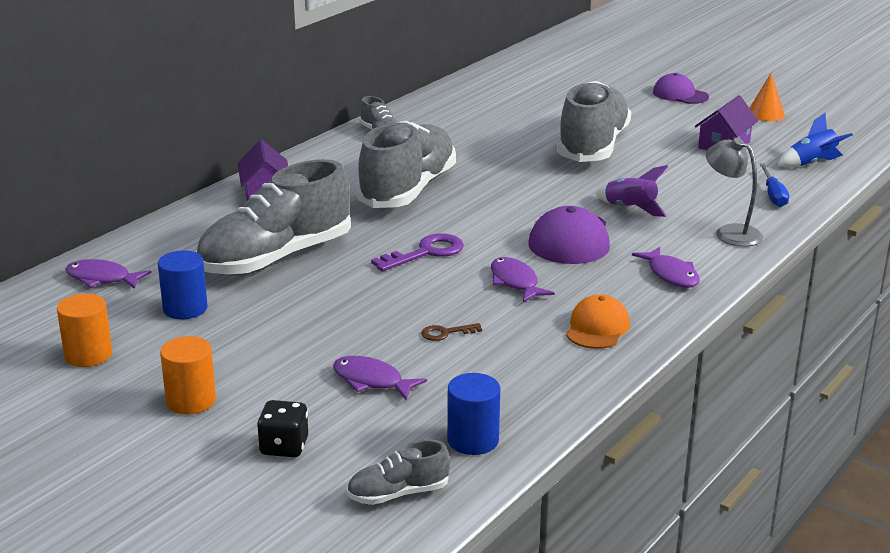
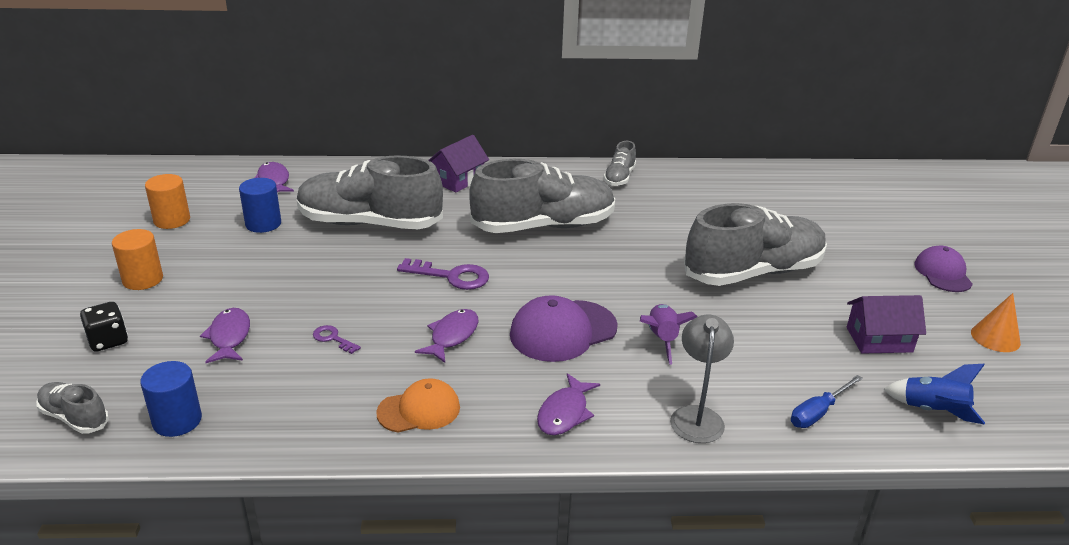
camera: 50 degrees right, 5 degrees up
(446, 333) = (333, 338): brown key -> purple key

